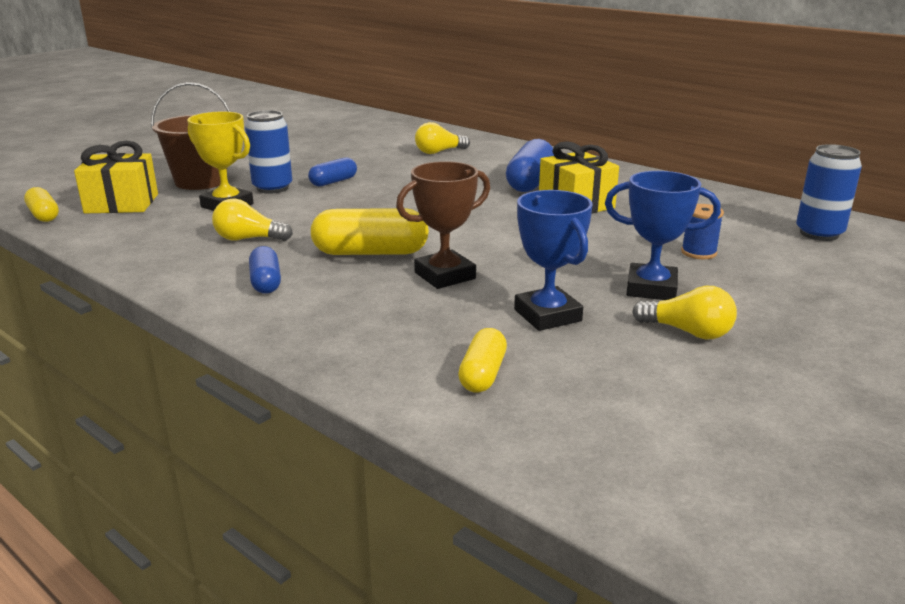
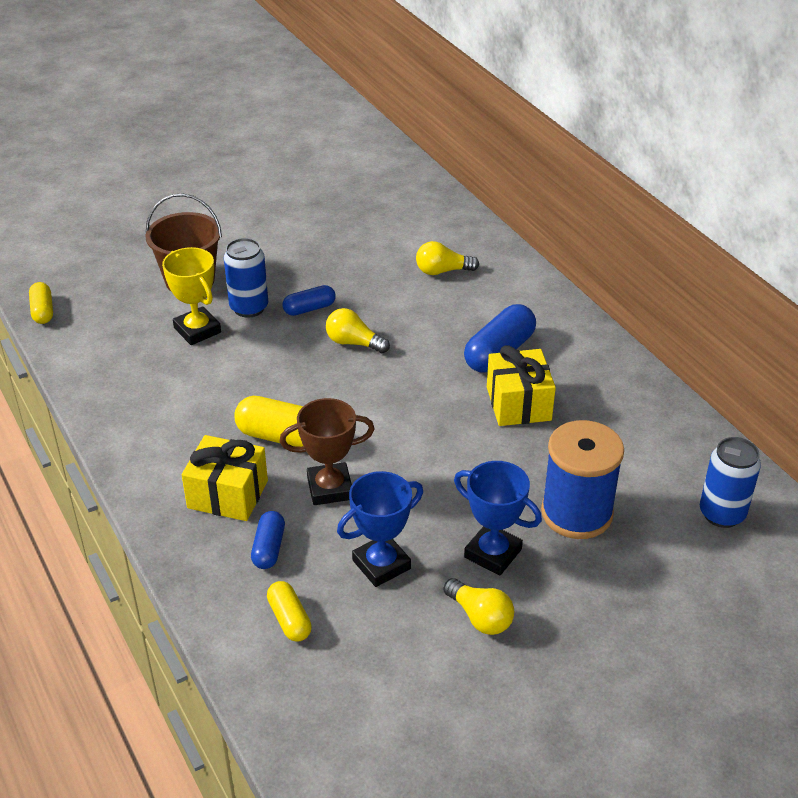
camera: 20 degrees right, 15 degrees up
(122, 203) = (110, 306): yellow gift -> yellow gift (228, 494)
(249, 239) = (195, 391): yellow light bulb -> yellow light bulb (354, 343)
(266, 282) = (184, 459): blue capsule -> blue capsule (269, 548)
(483, 374) = (289, 619): yellow capsule -> yellow capsule turned 60 degrees counterclockwise
(547, 315) = (381, 564): blue trophy -> blue trophy turned 60 degrees clockwise
(698, 252) = (576, 513): blue spool -> blue spool, size x2.14

